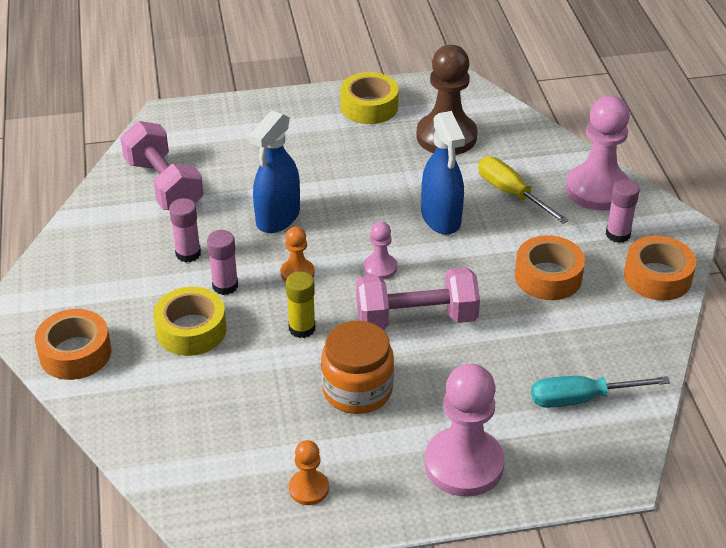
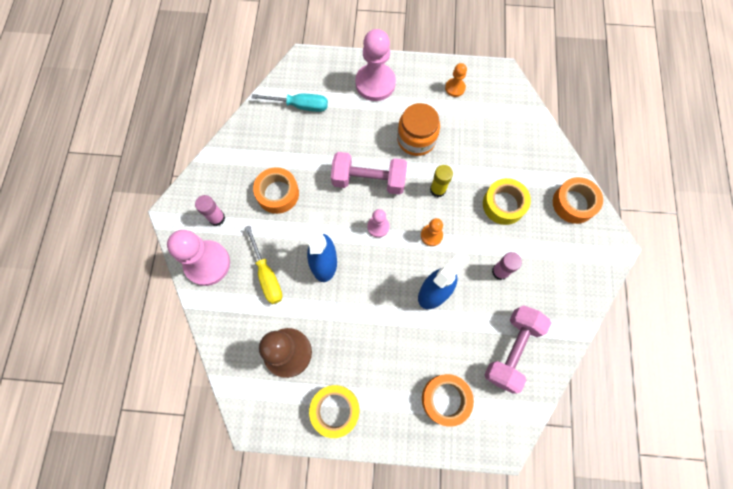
camera: 165 degrees left, 30 degrees up
(164, 185) = (511, 350): pink dumbbell -> pink dumbbell turned 45 degrees clockwise
(225, 286) = (479, 236): pink glue stick -> none
(657, 277) = (213, 177): orange tape -> orange tape (445, 399)

